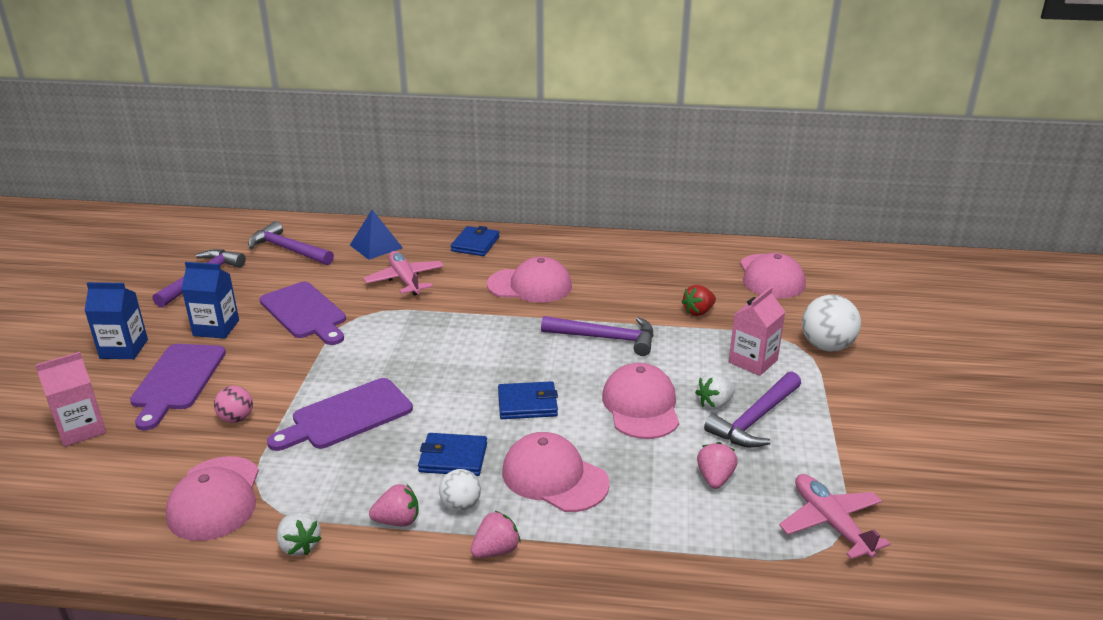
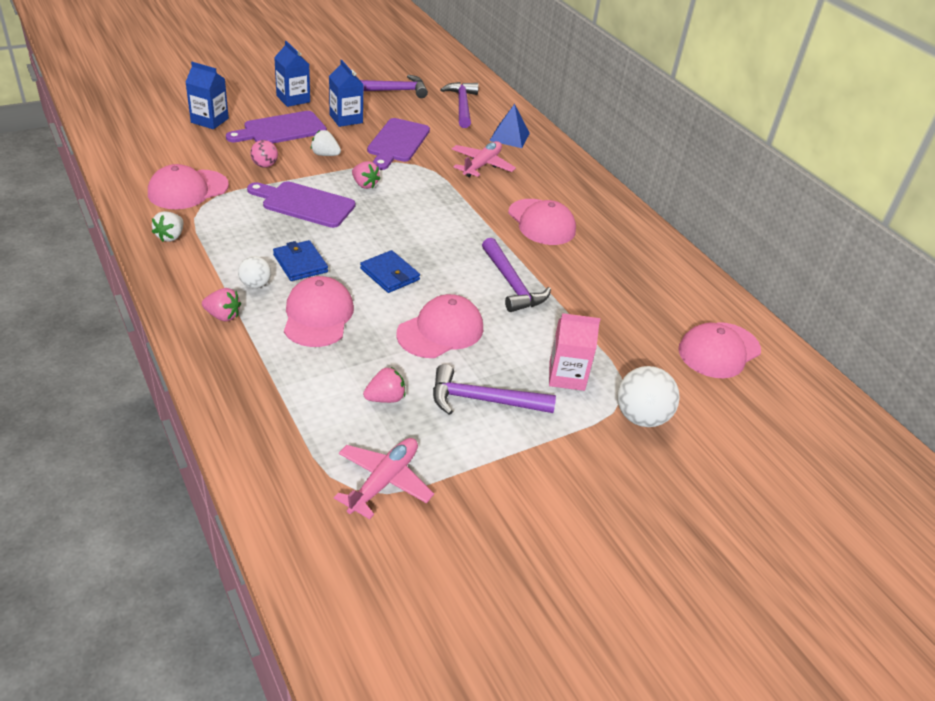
camera: 50 degrees right, 10 degrees up
(81, 429) = (209, 120): pink carton -> blue carton
(397, 521) = (220, 264): pink strawberry -> pink strawberry (364, 185)
(475, 244) = (567, 177): blue wallet -> none
(698, 312) = (607, 322): red strawberry -> none
(714, 404) = (482, 370): white strawberry -> white strawberry (325, 155)

